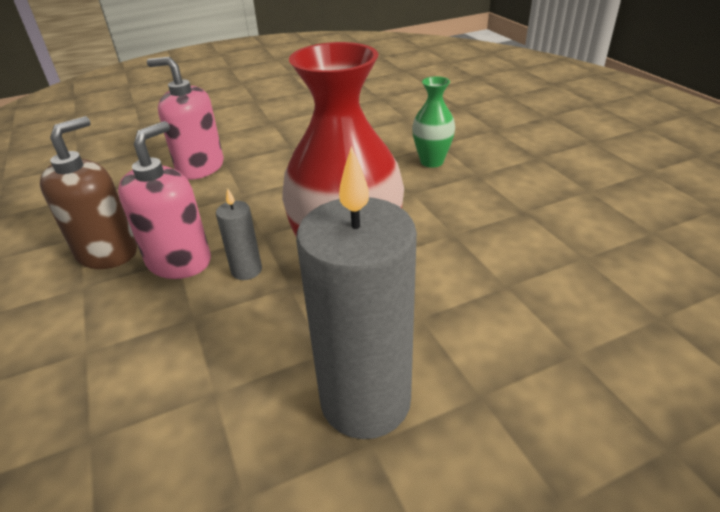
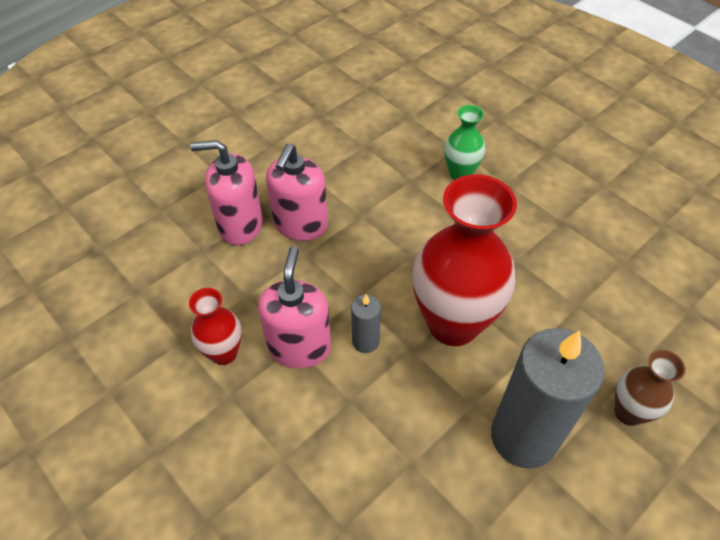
camera: 20 degrees left, 15 degrees up
(107, 252) = (224, 353): brown soap dispenser -> red vase
(252, 175) = (300, 225): none -> pink soap dispenser
(523, 409) = (628, 412): none -> brown vase

